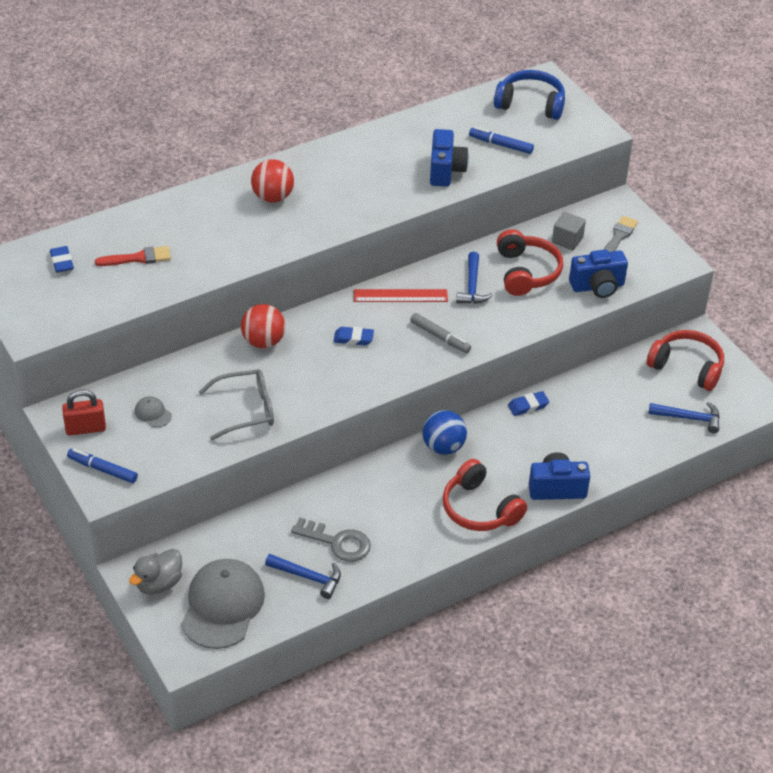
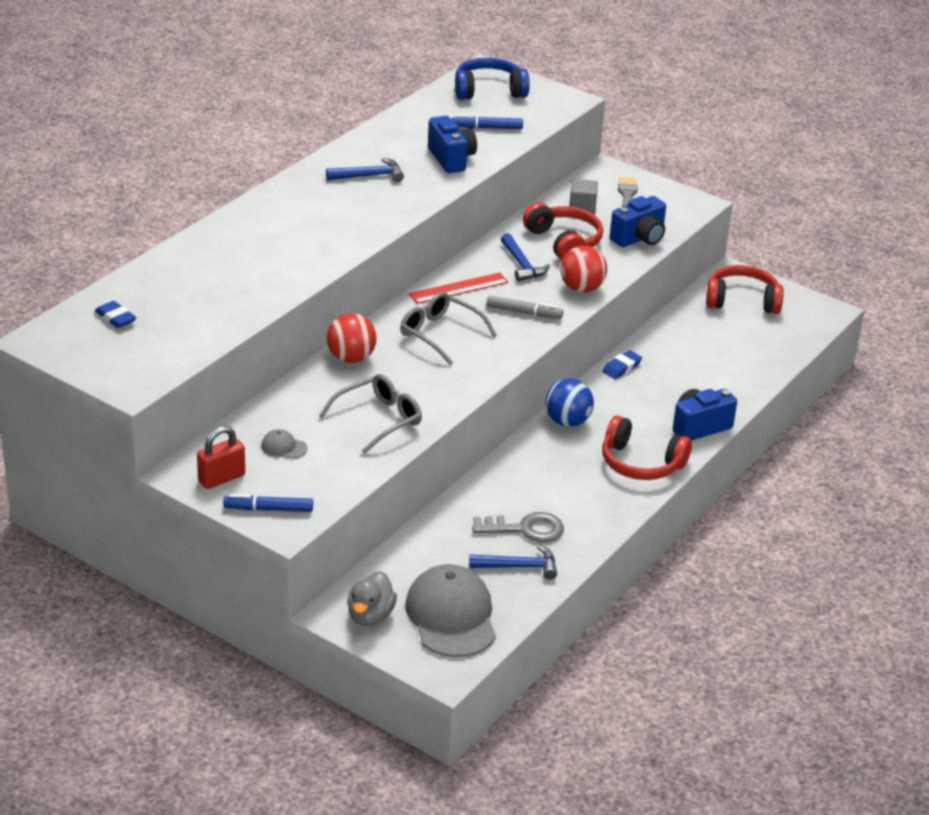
camera: 25 degrees left, 10 degrees down
(138, 258) = (196, 296): red brush -> none
(272, 197) = (296, 216): red ball -> red ball (581, 288)
(353, 338) = (440, 334): blue eraser -> grey glasses
(689, 418) = (775, 340): blue hammer -> blue hammer (369, 176)

